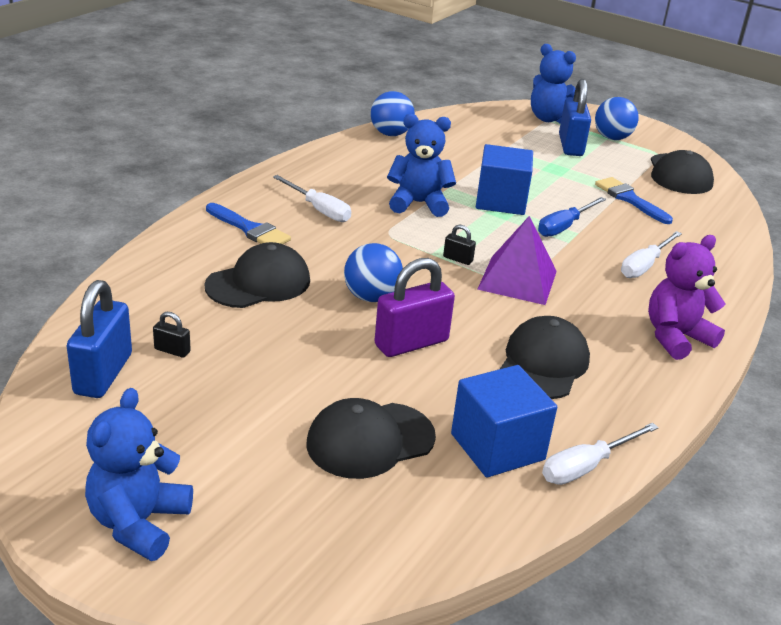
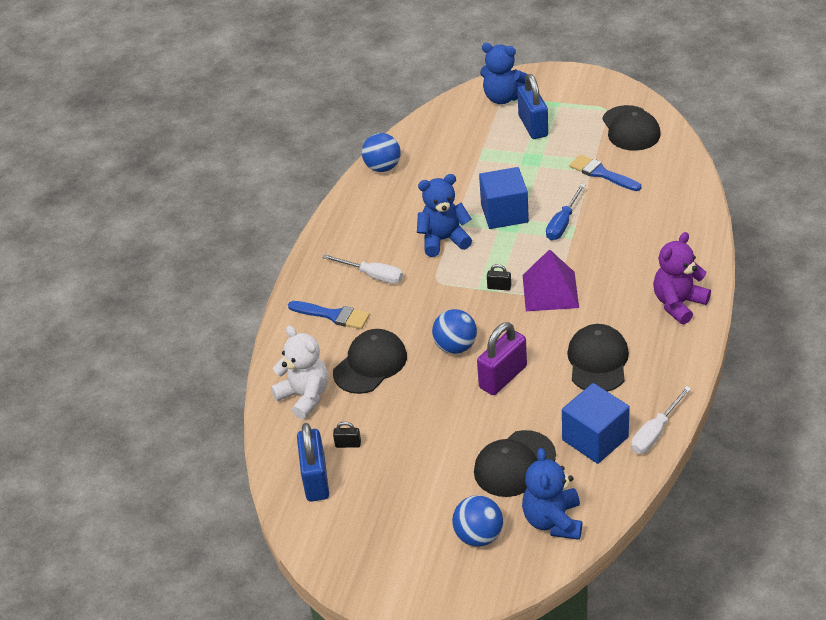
camera: 10 degrees left, 10 degrees up
(139, 523) = (409, 572): blue teddy bear -> blue teddy bear (553, 521)
(159, 289) = (305, 396): none -> white teddy bear
(612, 138) = (563, 103): blue ball -> blue ball (478, 536)
(644, 266) = (635, 242): white screwdriver -> none

